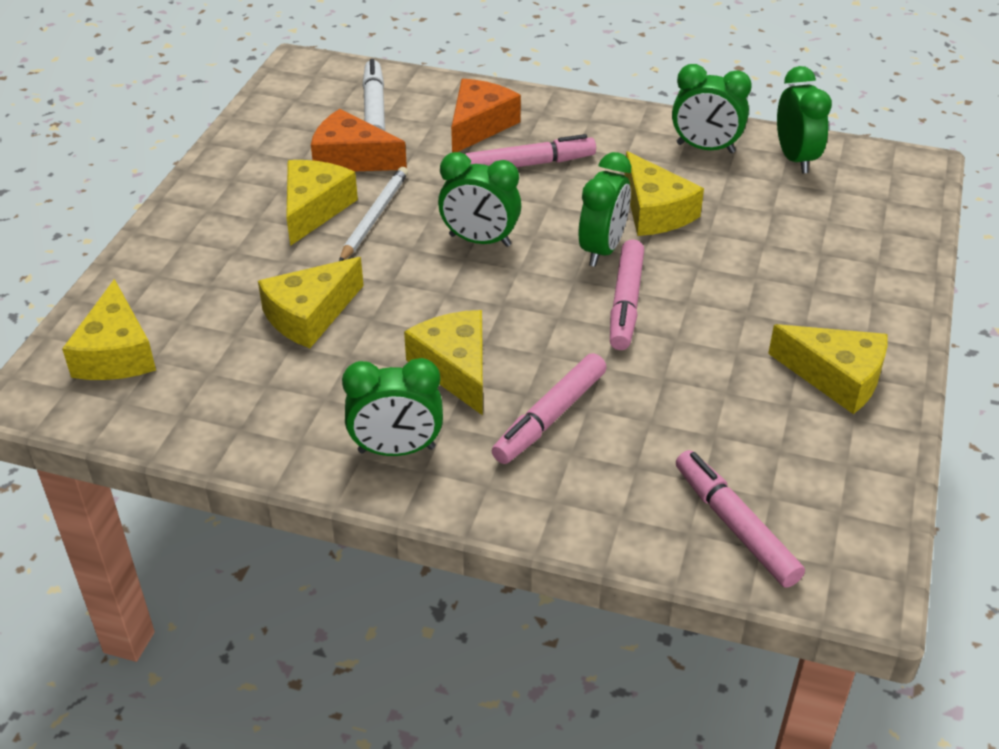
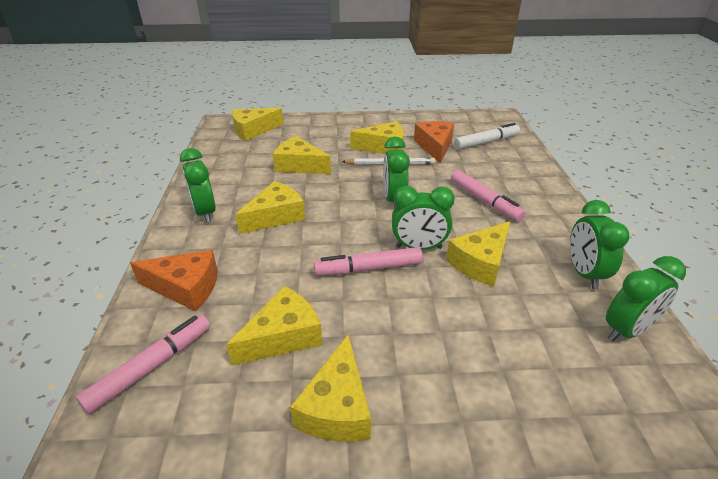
camera: 70 degrees right, 5 degrees down
(479, 125) = (505, 176): orange cheese -> orange cheese (186, 287)
(550, 417) = (244, 259): pink marker -> none
(721, 401) = (283, 336): none -> yellow cheese

